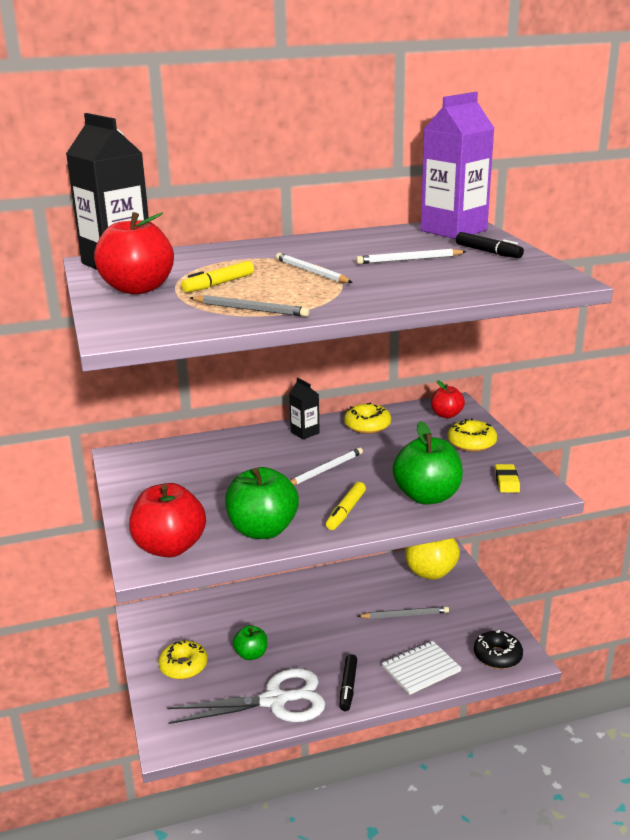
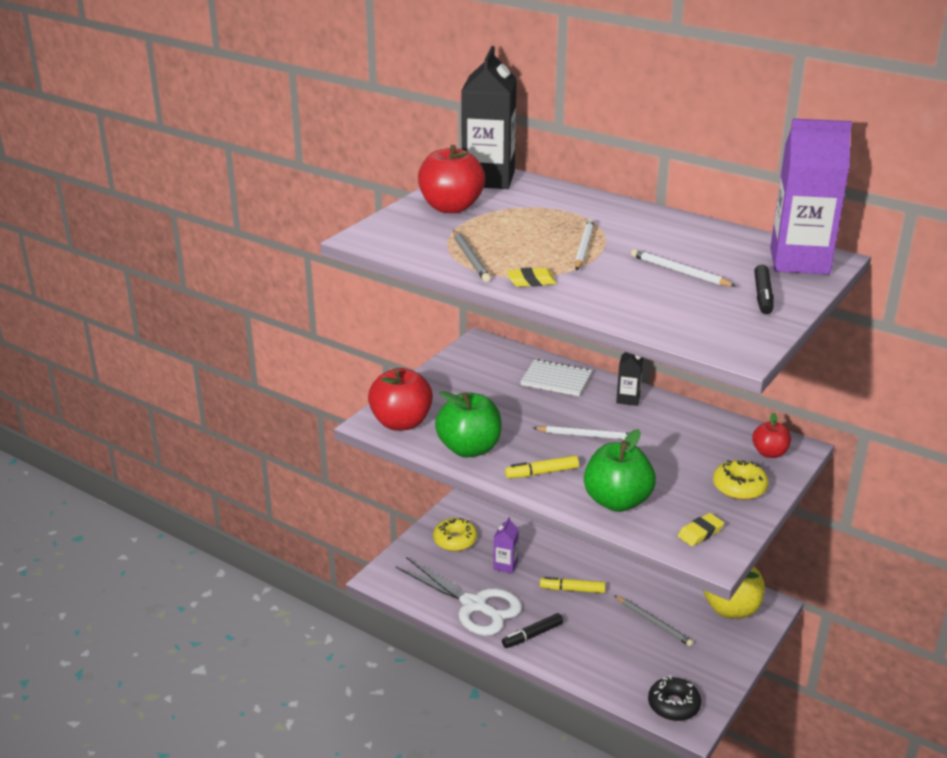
camera: 50 degrees right, 5 degrees up
(219, 284) = (503, 227): yellow marker -> yellow marker (572, 589)
(251, 654) = (505, 565): green apple -> purple carton
(336, 303) = (531, 281): none -> yellow eraser
(367, 425) = (685, 422): yellow donut -> none
(421, 669) = (601, 666): white notebook -> white notebook (556, 379)

